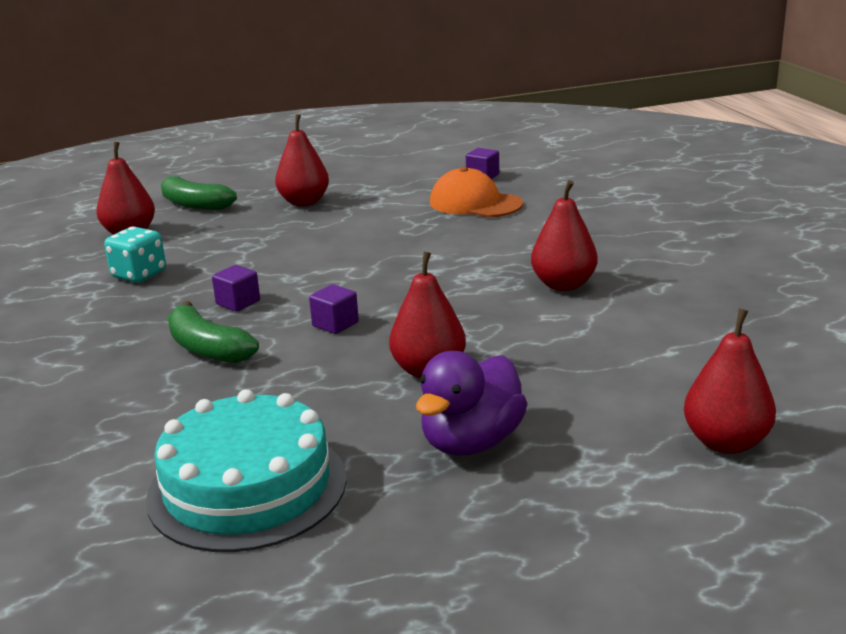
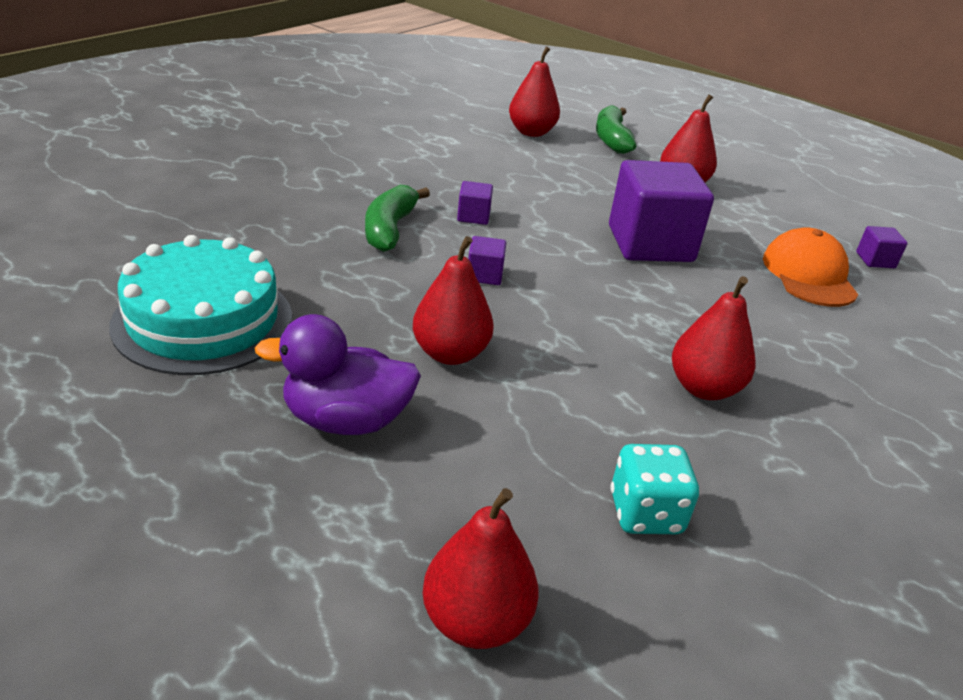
camera: 50 degrees right, 10 degrees up
(139, 275) = (472, 160): turquoise dice -> turquoise dice (645, 513)
(371, 243) = (650, 244): none -> purple cube

